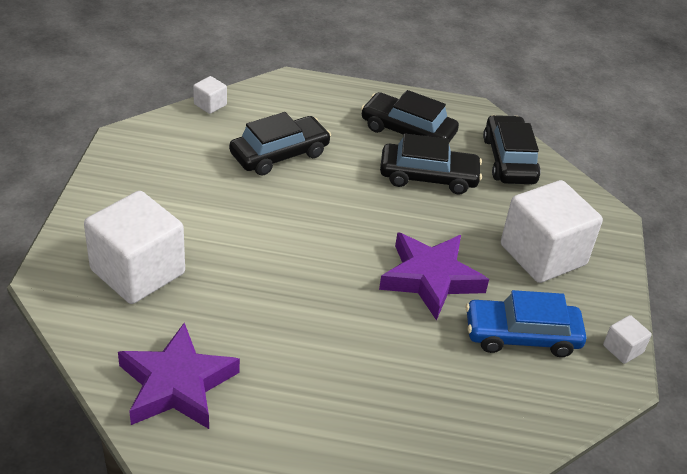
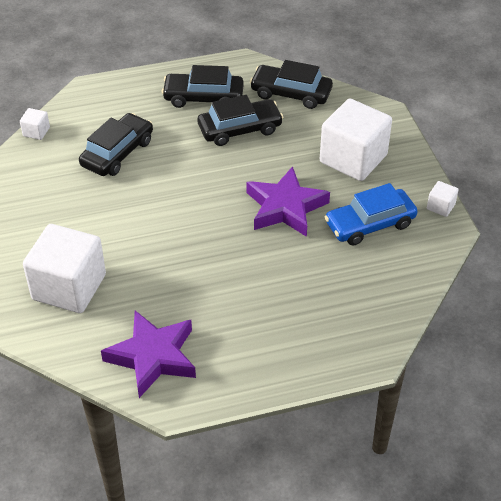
camera: 20 degrees left, 5 degrees up
(509, 160) = (291, 93): black car -> black car turned 45 degrees counterclockwise

